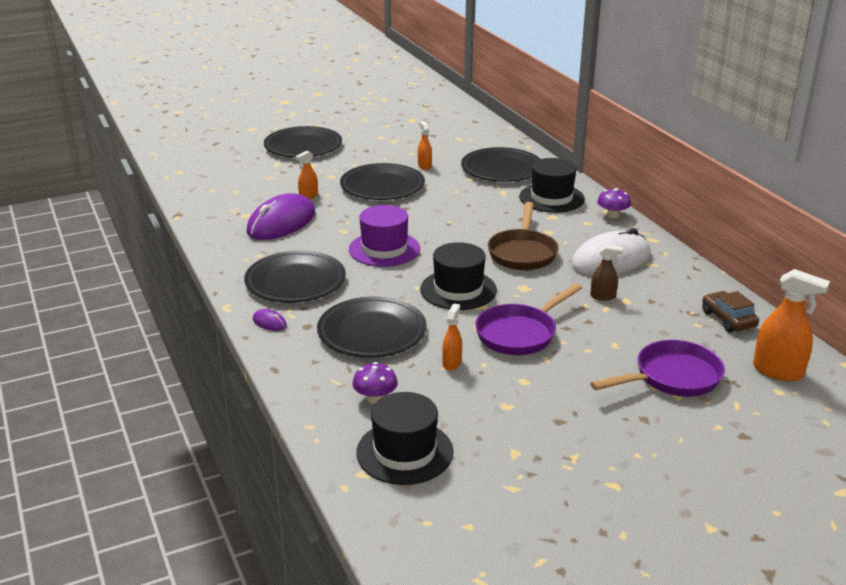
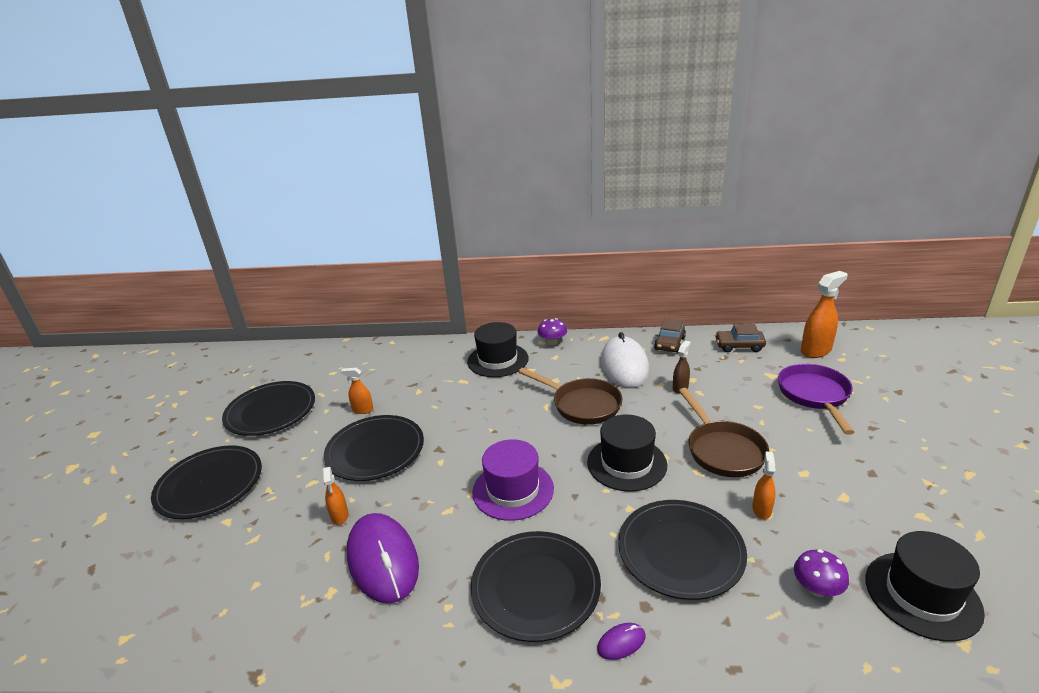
camera: 60 degrees left, 0 degrees up
(452, 363) = (761, 509): orange spray bottle -> orange spray bottle turned 60 degrees clockwise
(501, 169) = (418, 368): black plate -> black plate (271, 411)
(520, 333) = (722, 450): purple pan -> brown pan
(683, 277) = (669, 343): none -> brown car

